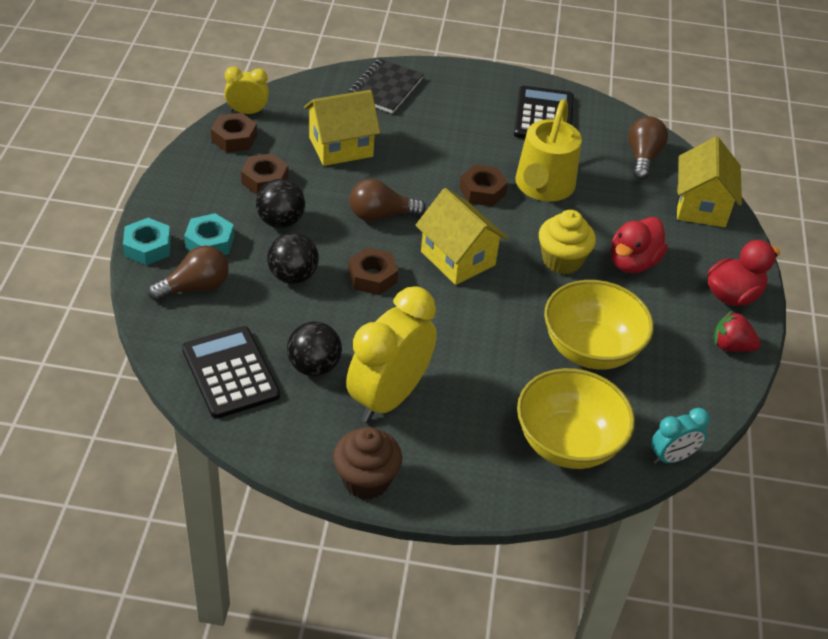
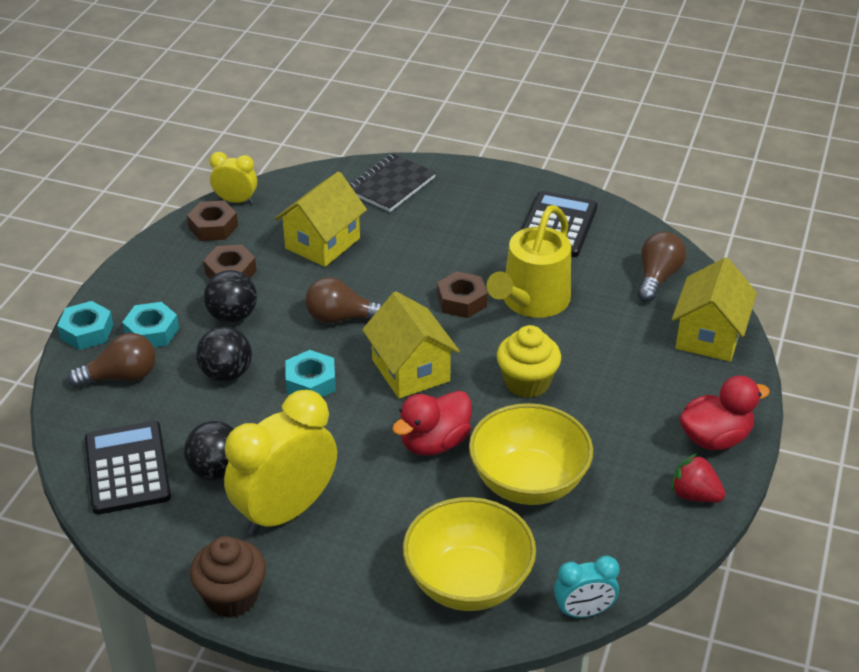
camera: 15 degrees right, 5 degrees down
(341, 147) = (322, 243): yellow house -> yellow house turned 45 degrees counterclockwise
(372, 277) = (311, 382): brown nut -> turquoise nut
(633, 262) = (608, 391): red duck -> red duck (434, 443)

